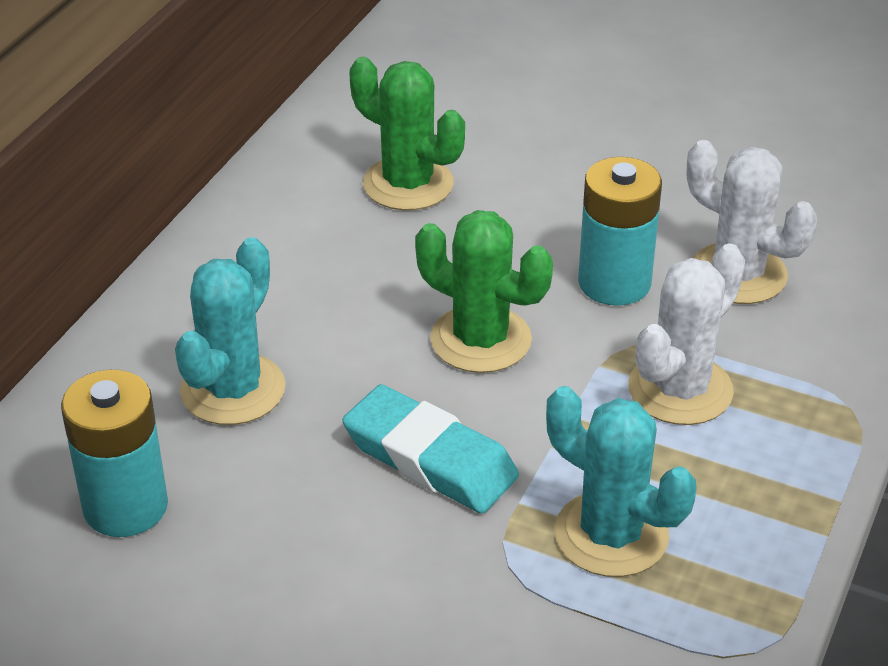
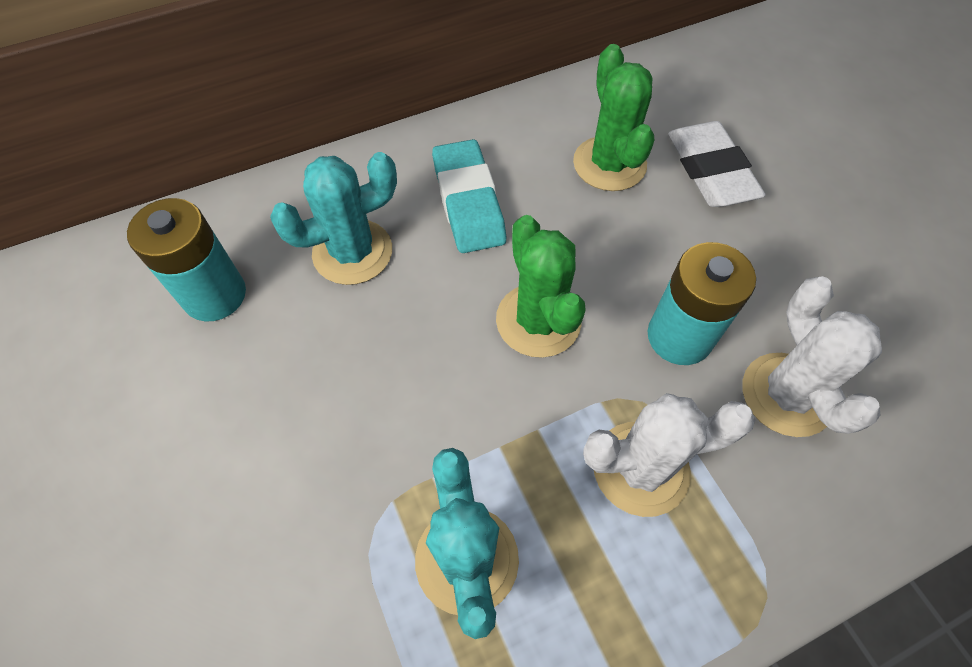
camera: 40 degrees right, 20 degrees up
(430, 458) = (413, 394): turquoise eraser -> turquoise eraser (468, 202)
(507, 143) = (710, 170): none -> white eraser

